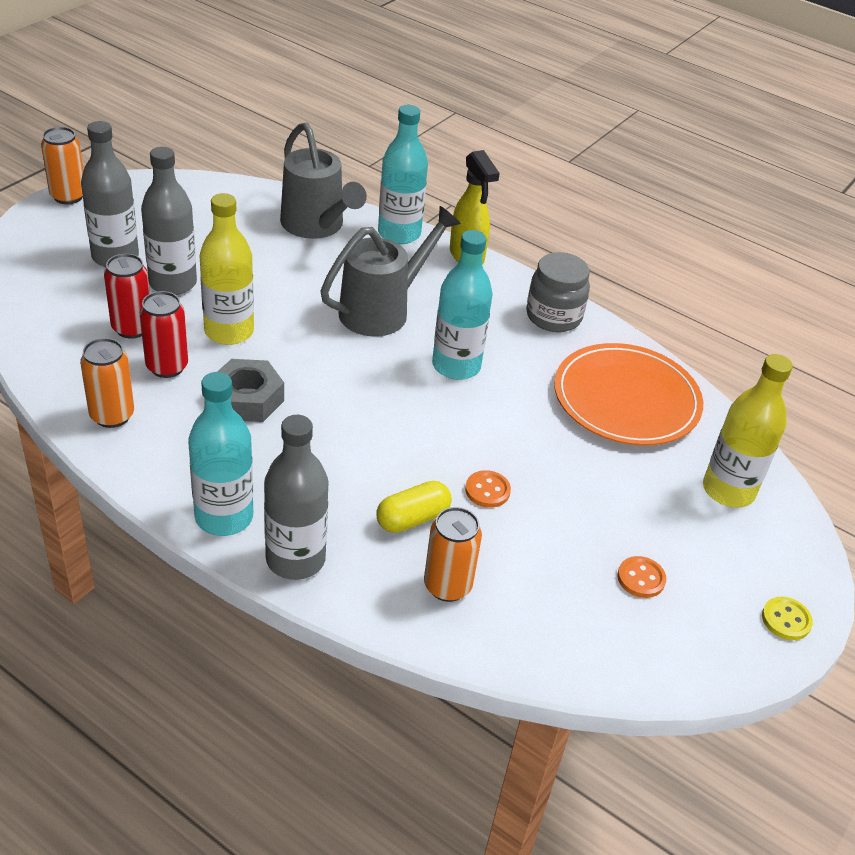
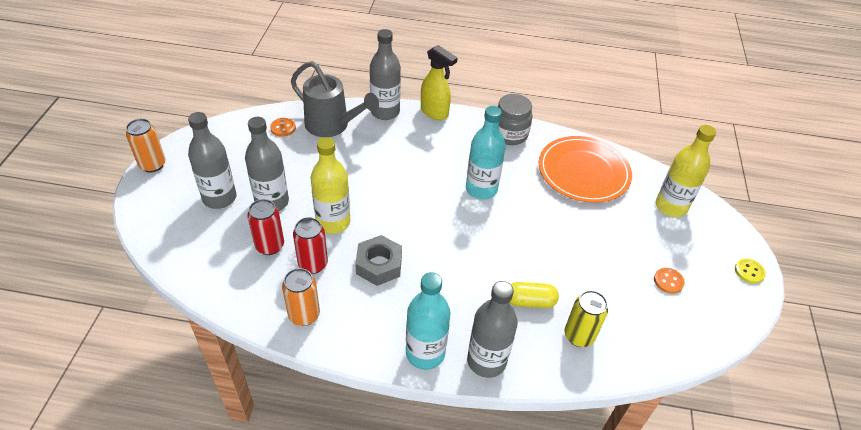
camera: 25 degrees left, 5 degrees up
(382, 310) = (413, 169): grey watering can -> none
(399, 233) = (385, 112): turquoise bottle -> grey bottle
(412, 518) = (530, 301): yellow capsule -> yellow capsule turned 60 degrees clockwise
(447, 586) = (579, 336): orange can -> yellow can
(487, 490) = (555, 264): orange button -> orange button (283, 128)

